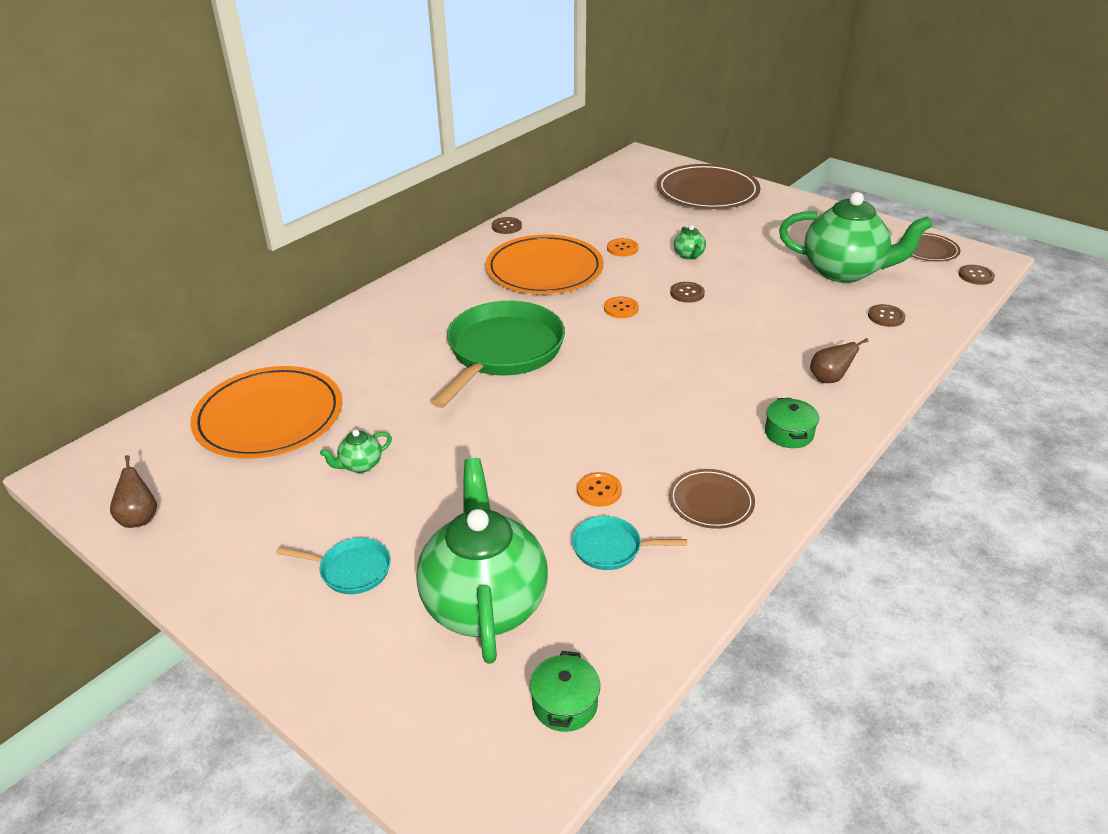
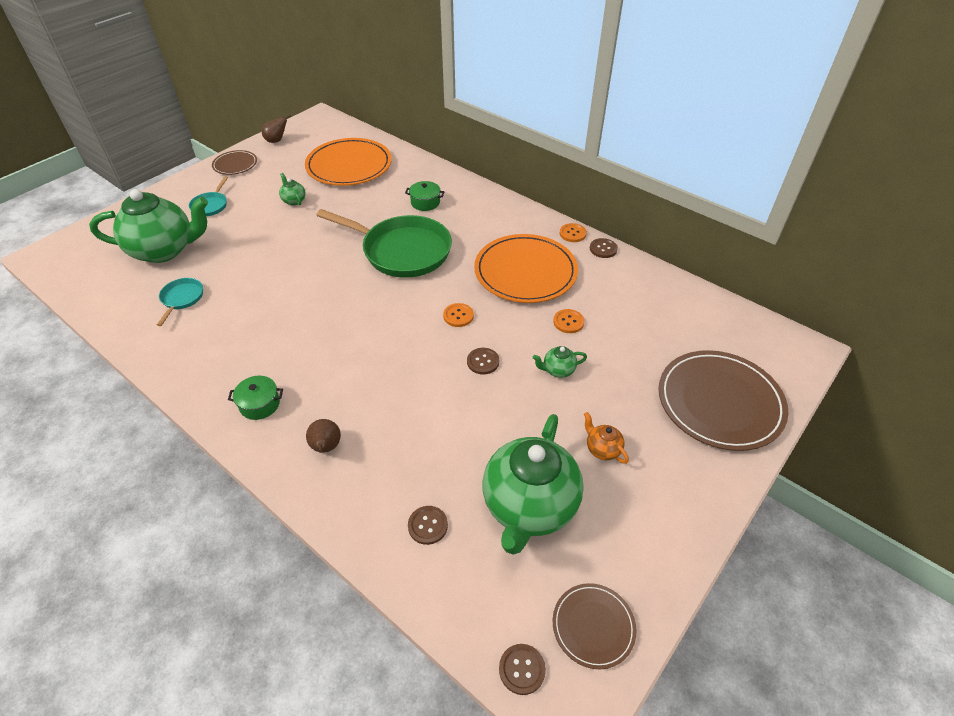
camera: 90 degrees right, 10 degrees up
(565, 704) = (84, 278): green pot -> green pot (425, 202)
(599, 490) = (234, 295): orange button -> orange button (572, 233)
(711, 501) = (202, 348): brown plate -> brown plate (235, 164)
(773, 239) = (602, 449): none -> orange teapot

